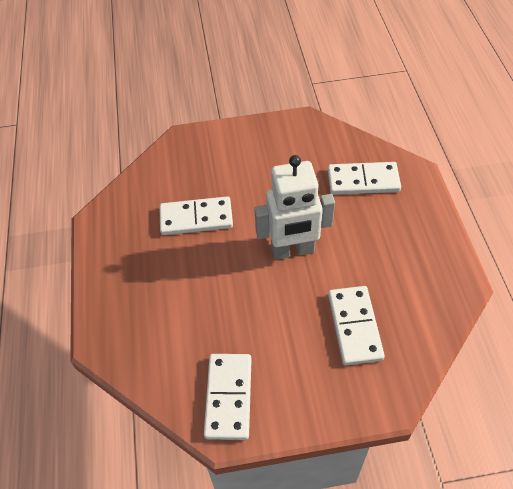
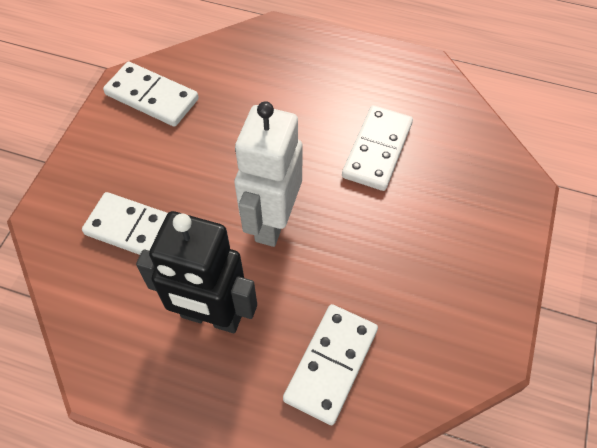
camera: 115 degrees right, 5 degrees up
(380, 249) = (211, 316): none -> black robot

